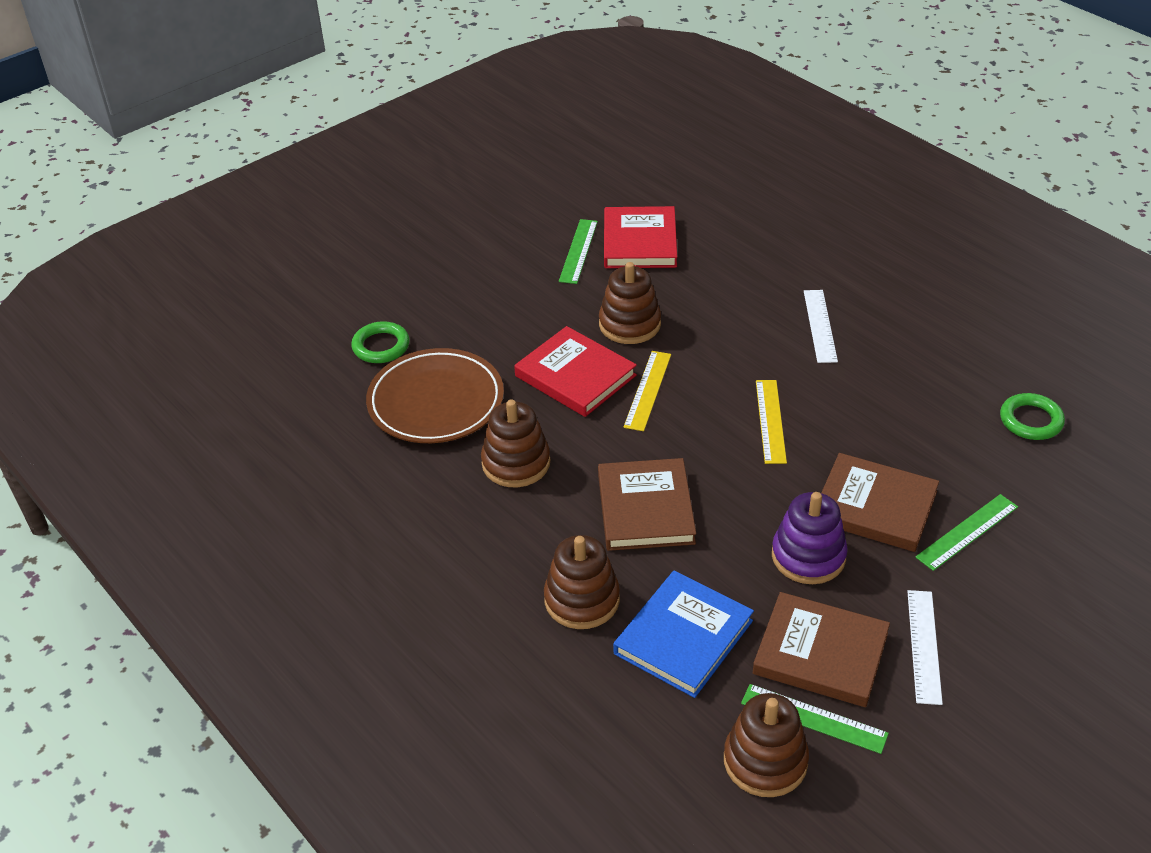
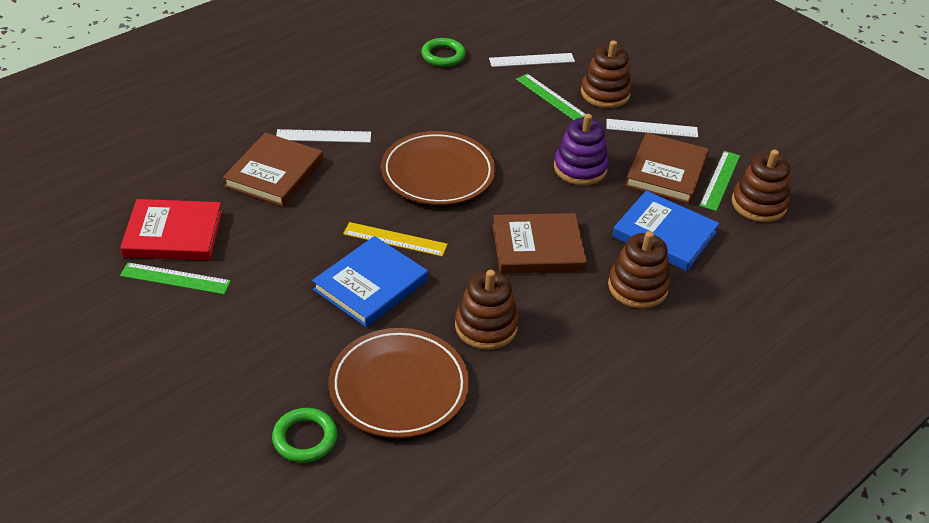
camera: 95 degrees left, 0 degrees up
(575, 376) = (371, 285): red book -> blue book
(629, 324) = (301, 246): brown stacking toy -> brown stacking toy (605, 93)
(770, 421) = (438, 173): yellow ruler -> brown plate
(874, 507) = (529, 133): brown book -> brown book (274, 173)
(1057, 513) = (531, 60): none -> white ruler

